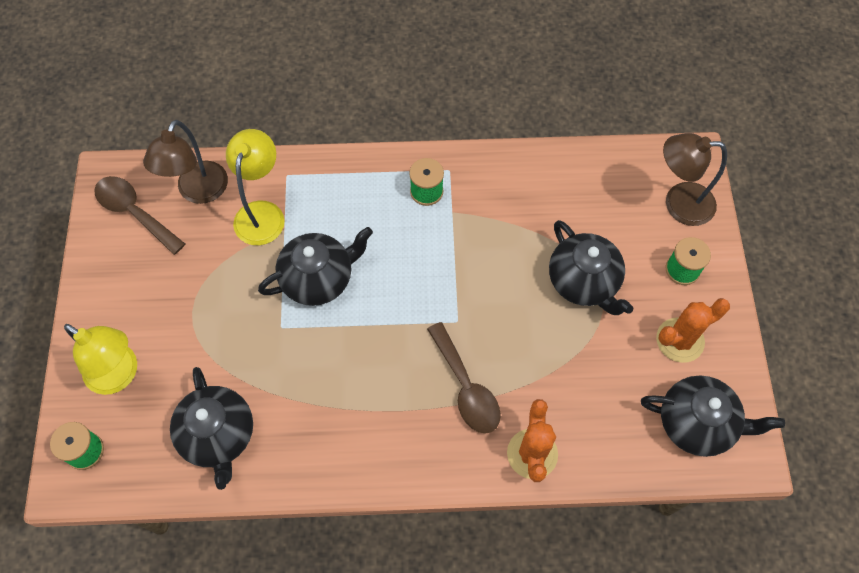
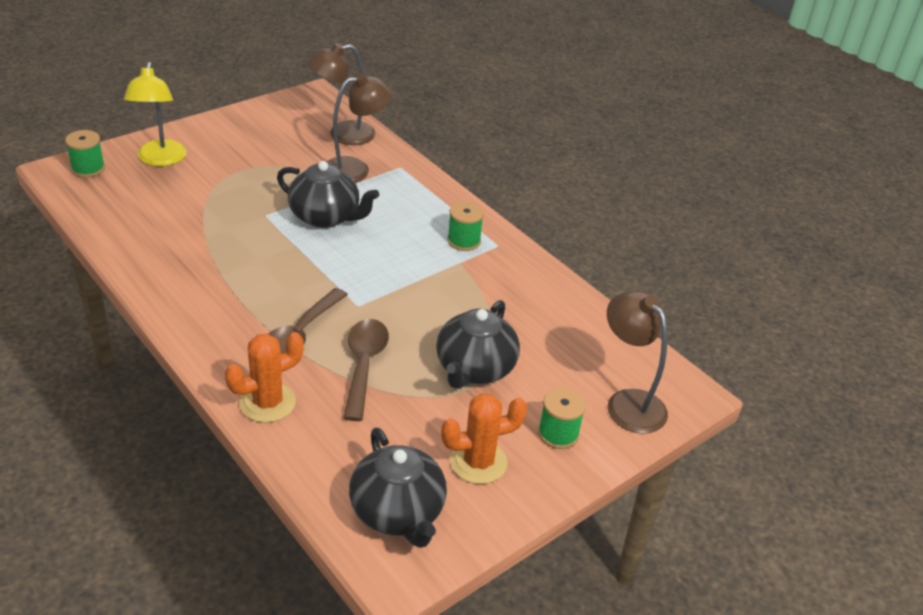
camera: 50 degrees right, 25 degrees down
(135, 213) = (297, 116): brown spoon -> brown spoon (364, 365)
(218, 435) = (147, 222): black teapot -> none
(262, 213) = (355, 169): yellow lamp -> brown lamp
(680, 340) = (478, 462): orange cactus -> orange cactus turned 45 degrees counterclockwise

